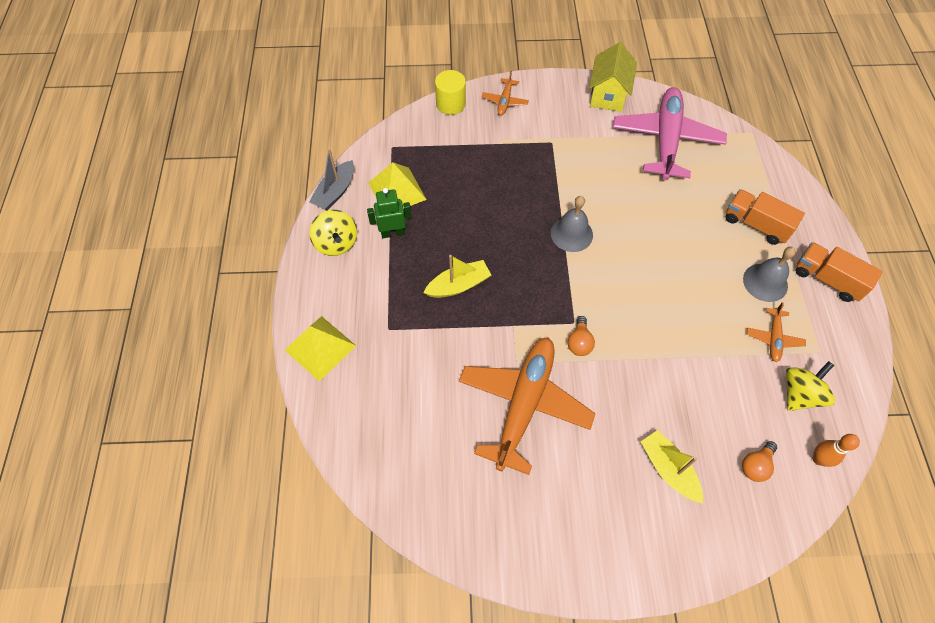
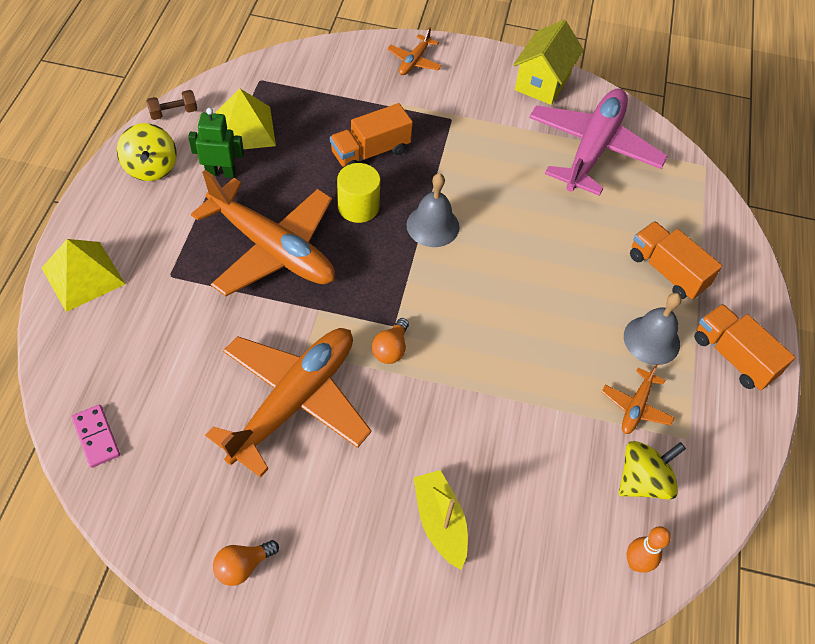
camera: 10 degrees right, 5 degrees down
(335, 192) = (173, 112): grey boat -> brown dumbbell
(385, 477) = (96, 437): none -> pink domino
(450, 104) = (348, 49): yellow cylinder -> yellow cylinder (358, 207)
(458, 285) = (273, 249): yellow boat -> orange plane
(501, 185) = (370, 152): none -> orange truck
(755, 465) = (552, 548): orange light bulb -> orange light bulb (243, 566)

